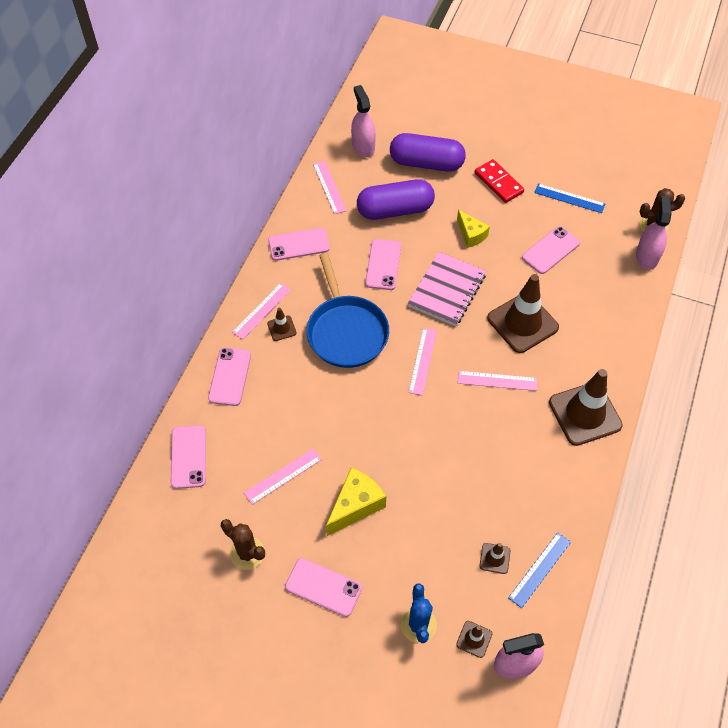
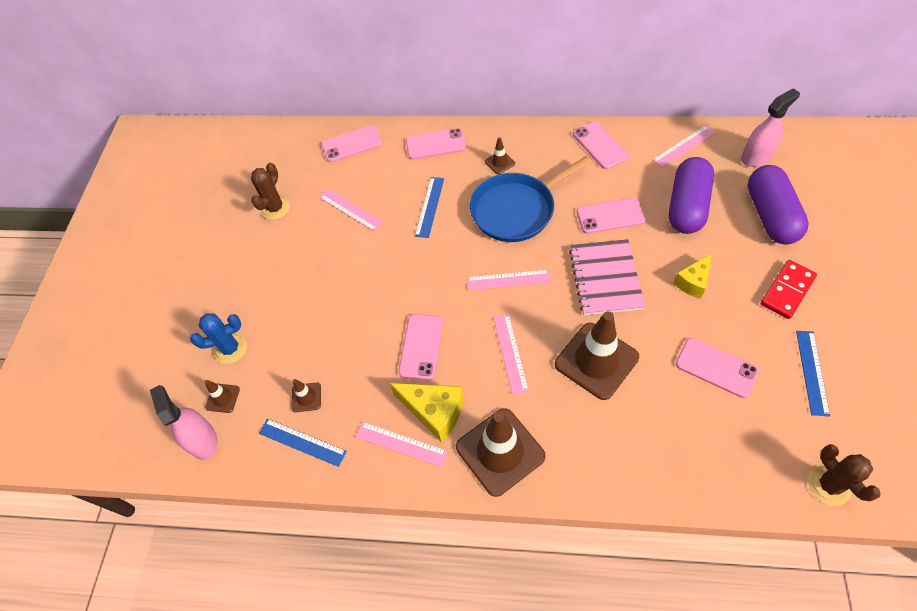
camera: 80 degrees right, 0 degrees up
(262, 310) = (512, 143): pink ruler -> pink ruler (401, 444)
(311, 402) = (429, 206): none -> blue ruler
(323, 587) = (254, 268): pink phone -> pink phone (421, 346)
(356, 505) = (335, 269): yellow cheese -> yellow cheese (434, 412)
(395, 210) = (687, 206): purple capsule -> purple capsule turned 45 degrees clockwise
(446, 290) = (605, 278): pink notebook -> pink notebook turned 75 degrees clockwise
(647, 256) = (770, 485): pink spray bottle -> none

